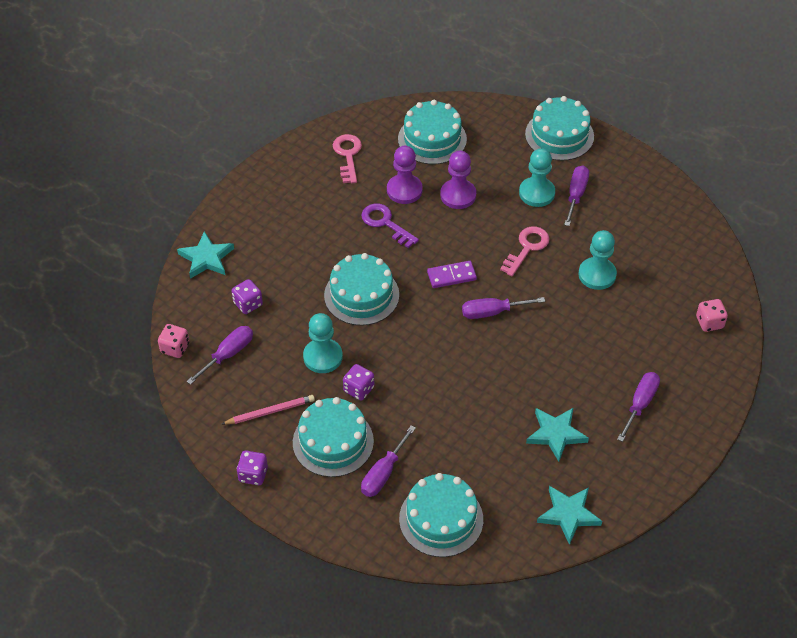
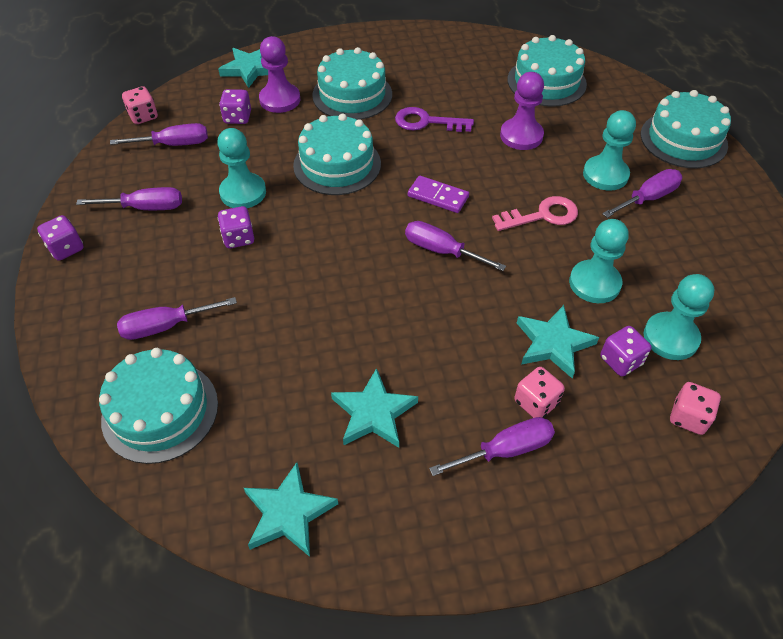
camera: 40 degrees right, 0 degrees up
(270, 412) = (145, 208): pink pencil -> purple screwdriver
(333, 442) = (161, 267): turquoise cake -> turquoise cake (352, 95)
(348, 155) = (454, 57): pink key -> none
(385, 223) = (426, 122): purple key -> purple key turned 75 degrees counterclockwise
(404, 190) = (474, 106): purple pawn -> purple pawn (280, 100)
(609, 328) = (553, 343): none -> turquoise star
(631, 368) = (536, 403): none -> pink dice
(651, 313) = (620, 361): none -> purple dice
(664, 282) = (670, 337): none -> turquoise pawn

